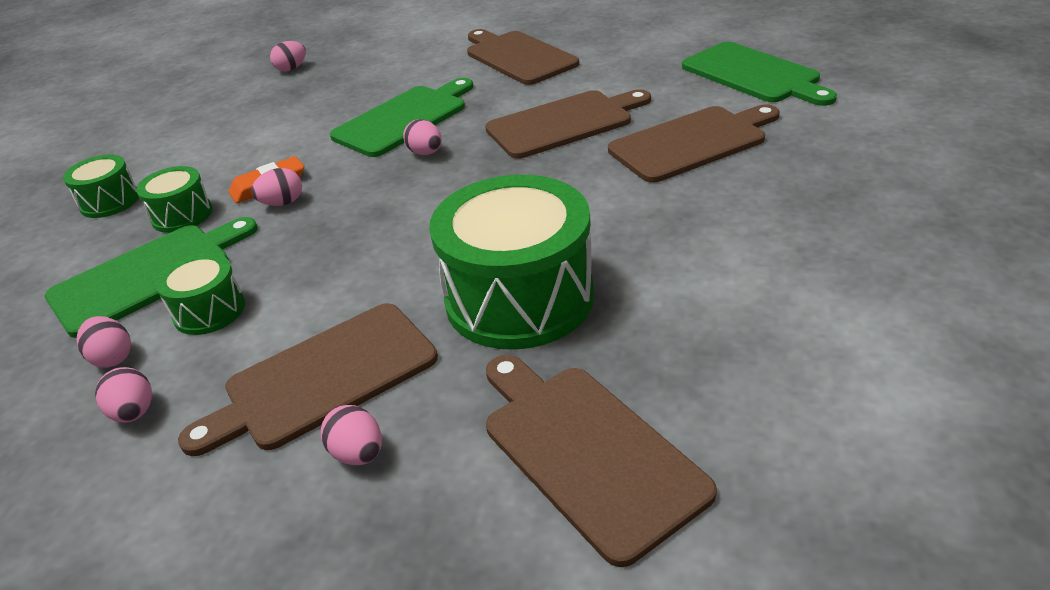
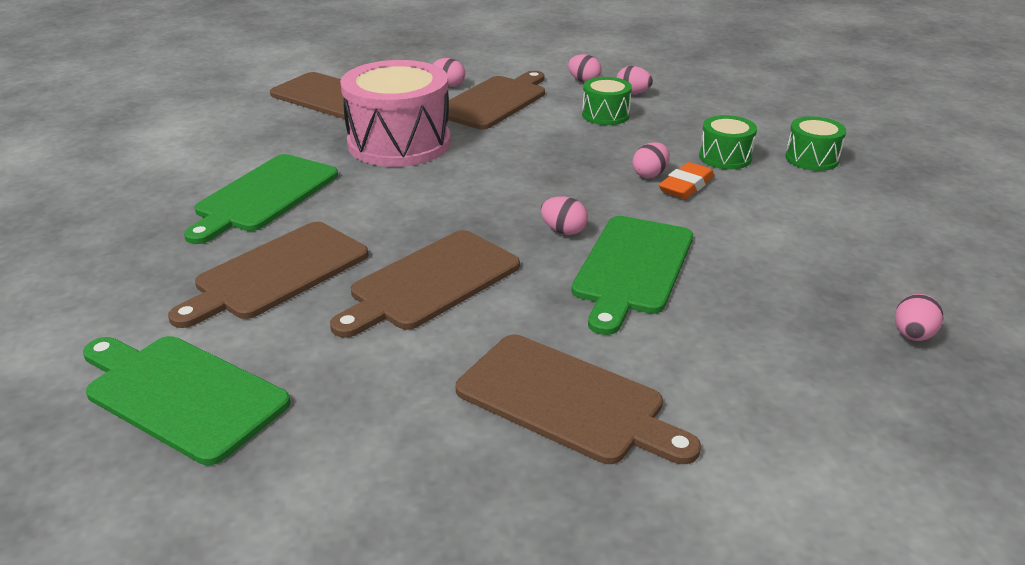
camera: 155 degrees right, 5 degrees down
(148, 275) = (681, 124): green cutting board -> green cutting board (264, 196)
(519, 298) = (399, 143): green drum -> pink drum

